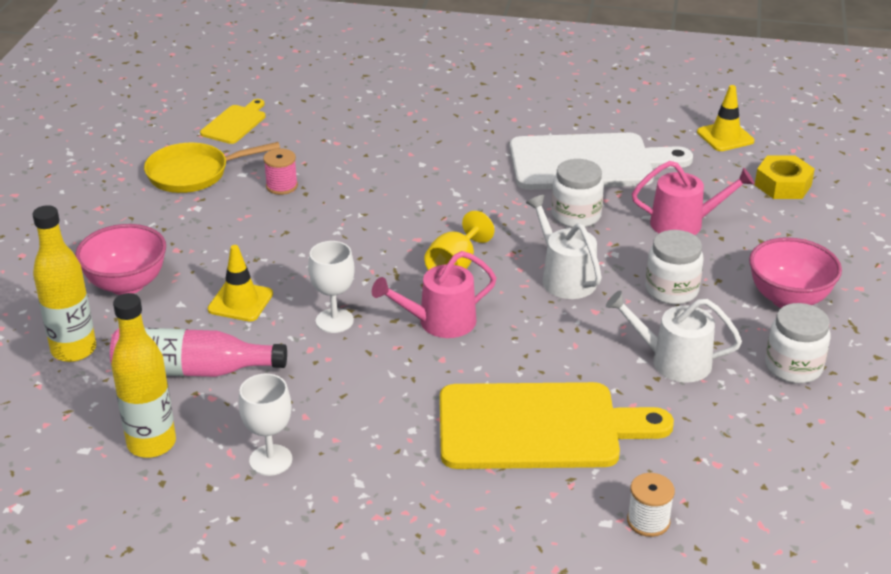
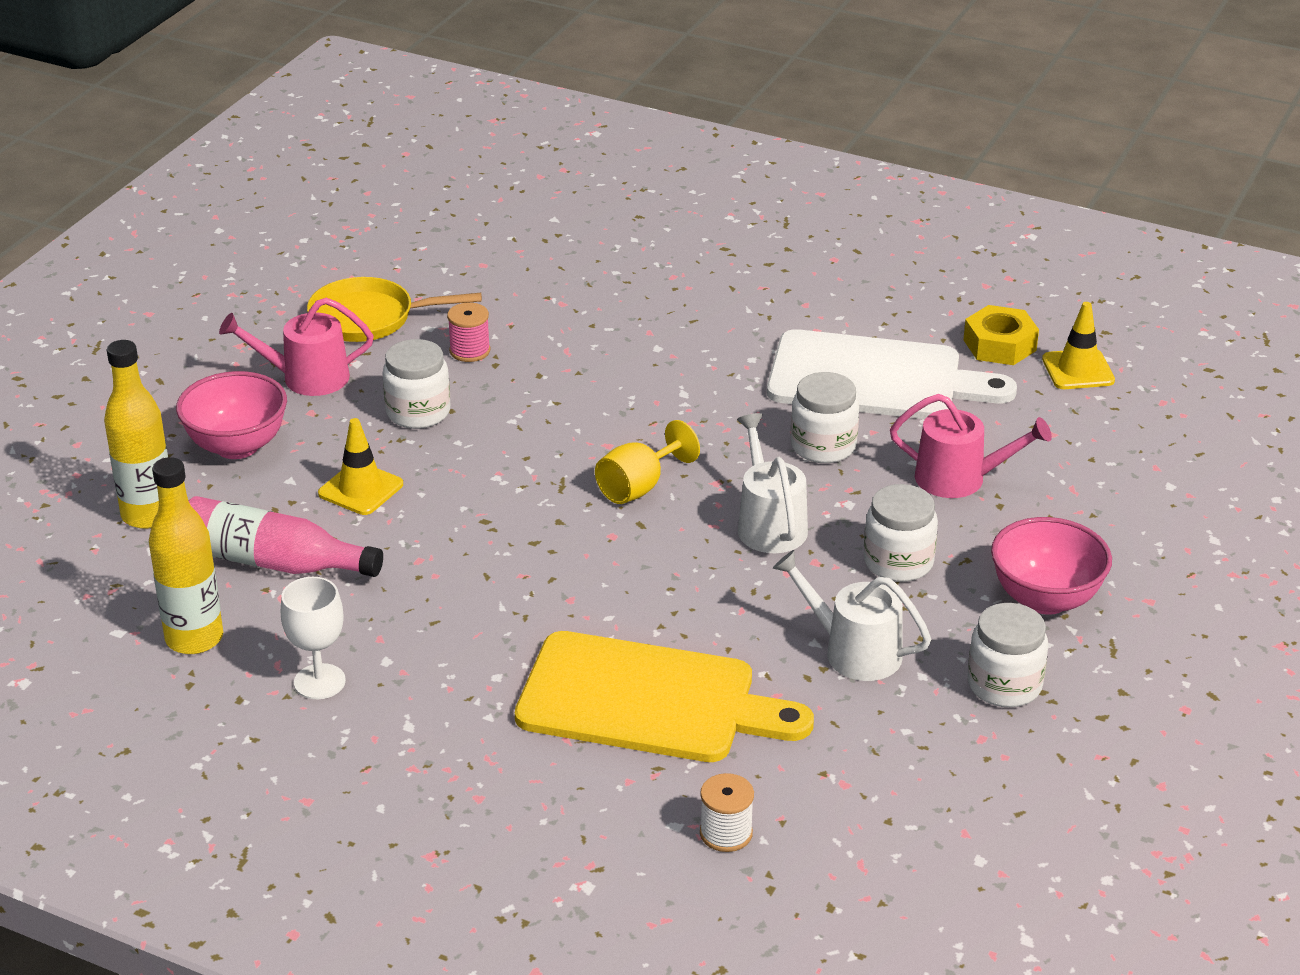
camera: 15 degrees right, 0 degrees up
(235, 123) = (446, 259): yellow cutting board -> none
(261, 237) = (418, 412): none -> white jar
(334, 321) = (462, 531): white goblet -> none
(440, 322) = (588, 554): pink watering can -> pink watering can (307, 378)
(782, 185) = (1121, 448): yellow nut -> yellow nut (999, 345)

